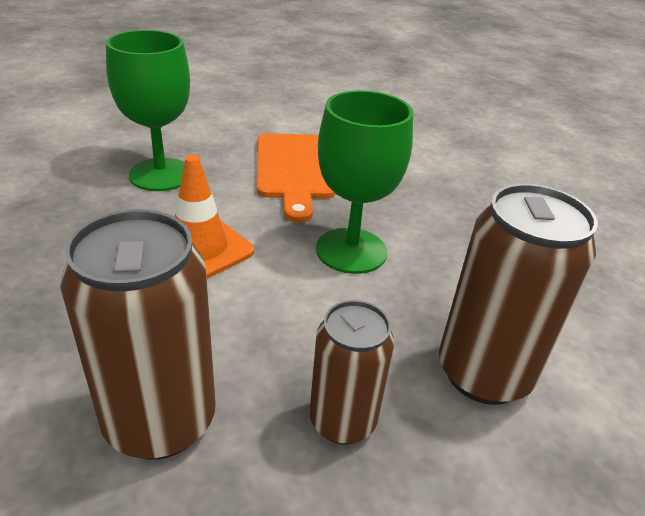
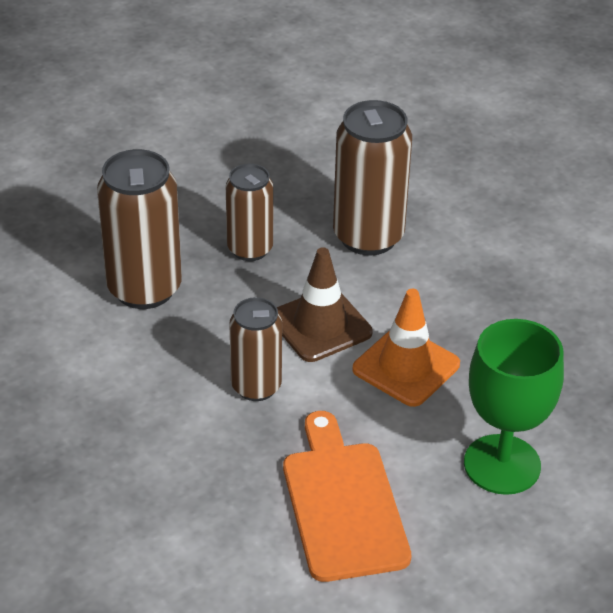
camera: 175 degrees right, 5 degrees up
(272, 300) = (320, 325): none -> brown traffic cone
(351, 251) = (256, 386): green goblet -> brown can

